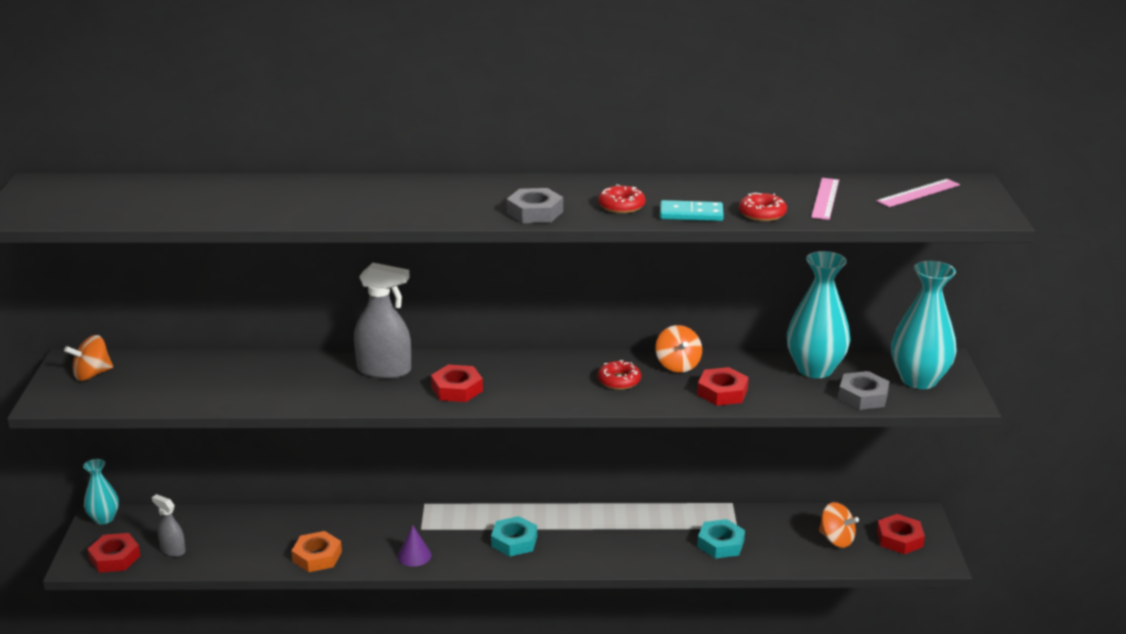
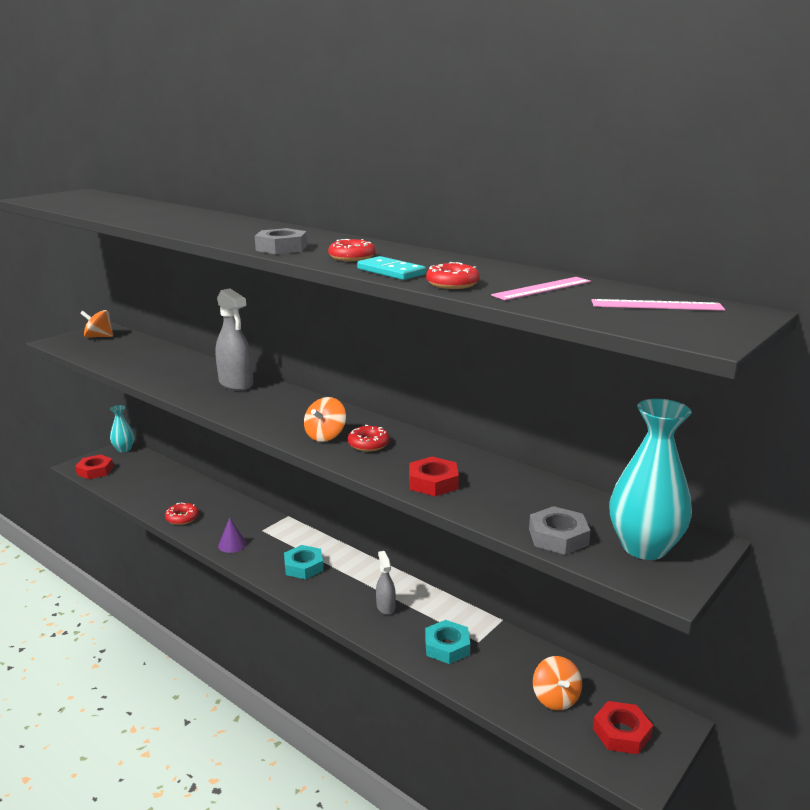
camera: 40 degrees right, 5 degrees down
(173, 550) = (124, 479): grey spray bottle -> grey spray bottle (385, 607)
(317, 556) = (182, 518): orange nut -> red donut
(457, 389) = (254, 409): red nut -> none
(677, 365) = (433, 451): orange spinning top -> orange spinning top (325, 436)
(815, 369) = (549, 497): turquoise vase -> none

